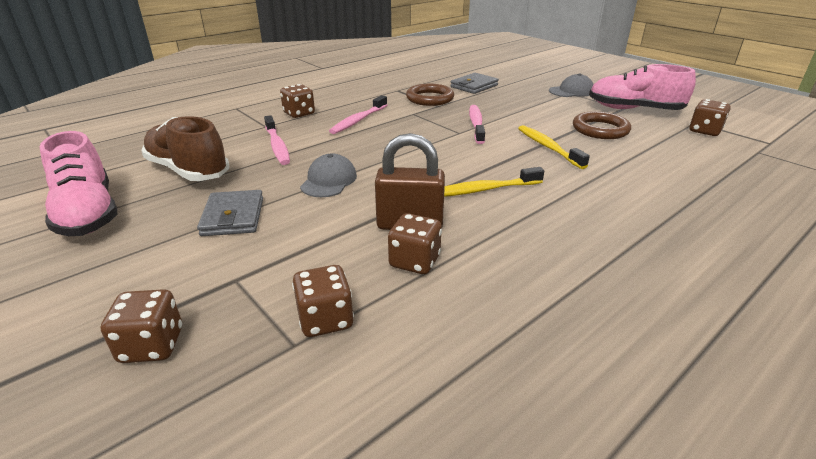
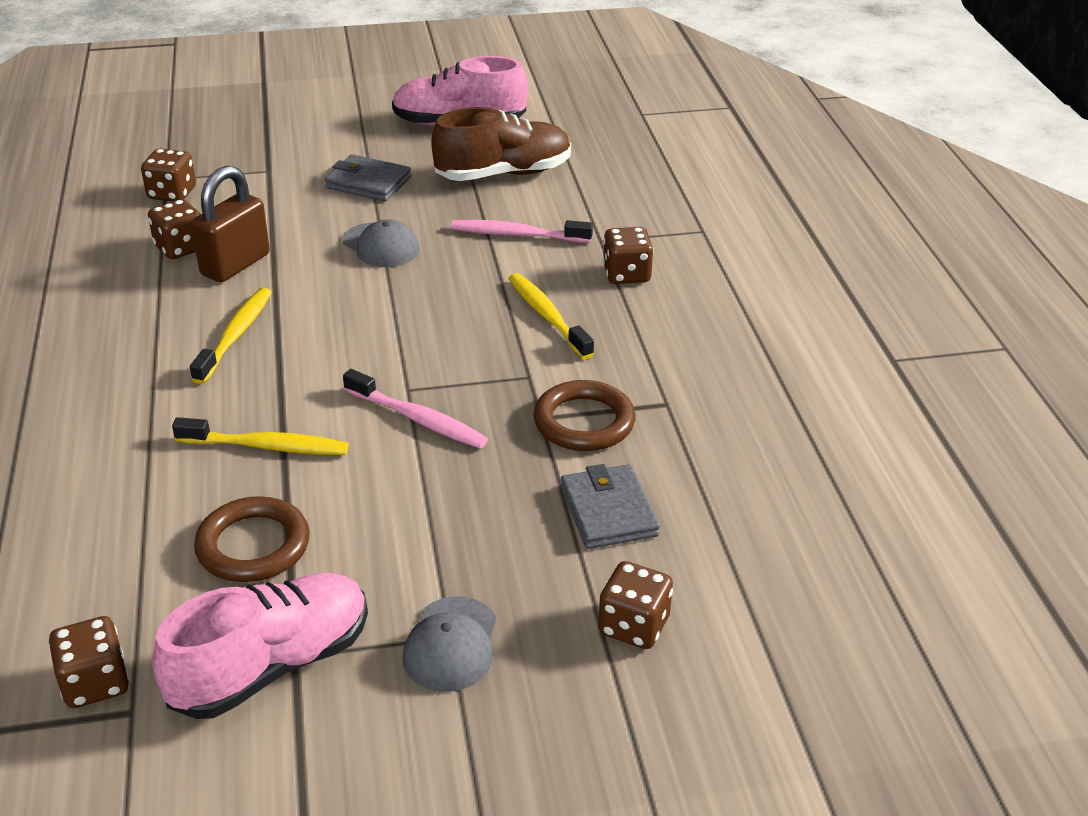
camera: 120 degrees right, 5 degrees up
(152, 345) = (234, 136): brown dice -> brown dice (634, 626)
(358, 120) = (547, 316): pink toothbrush -> yellow toothbrush

